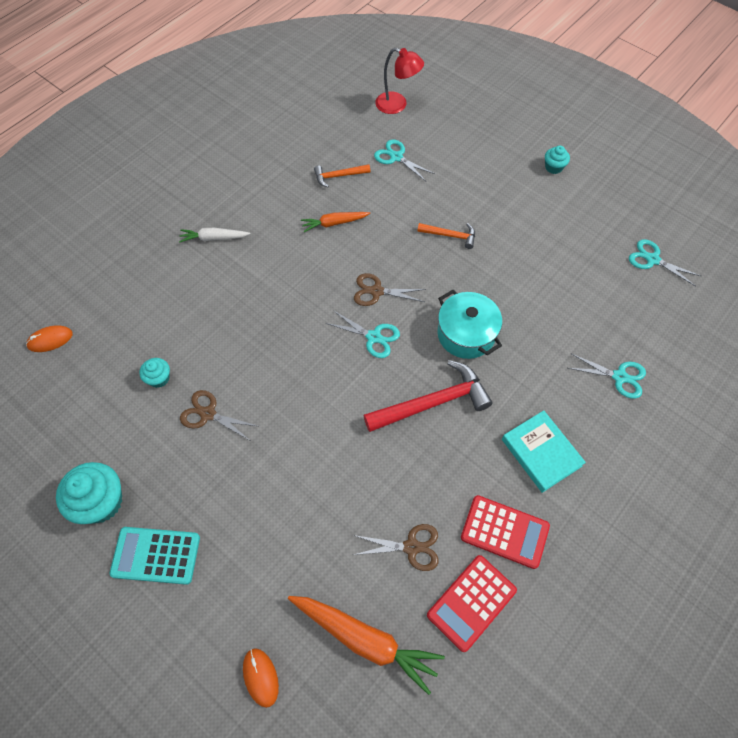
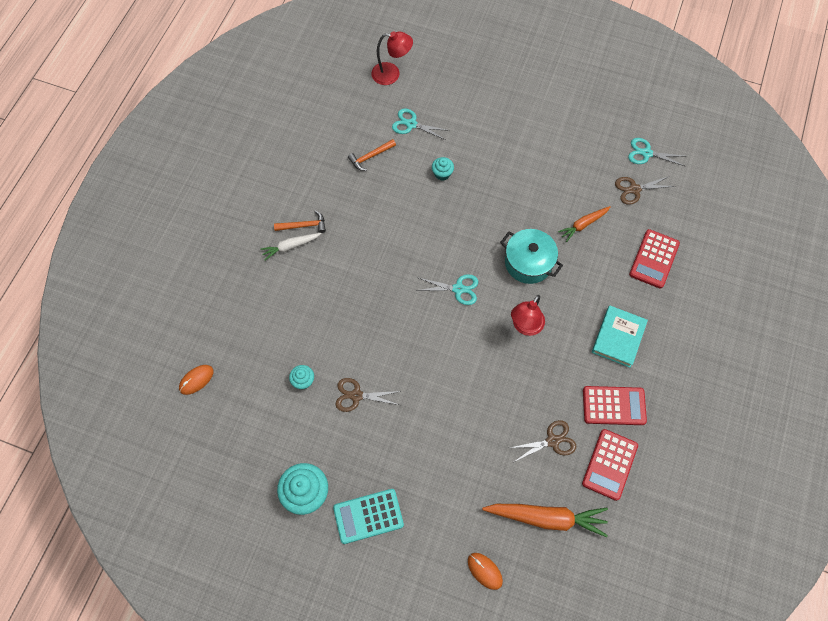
camera: 20 degrees left, 5 degrees up
(334, 223) = (385, 201): orange carrot -> orange carrot (583, 224)
(376, 291) = (444, 250): brown scissors -> brown scissors (634, 189)
(433, 402) = (525, 326): red hammer -> red lamp
(450, 235) = (483, 182): orange hammer -> orange hammer (304, 225)
(541, 452) = (618, 337): turquoise book -> turquoise book turned 75 degrees clockwise
(553, 167) = (543, 94): turquoise cupcake -> turquoise cupcake (442, 174)
(619, 377) = (654, 259): turquoise scissors -> red calculator

